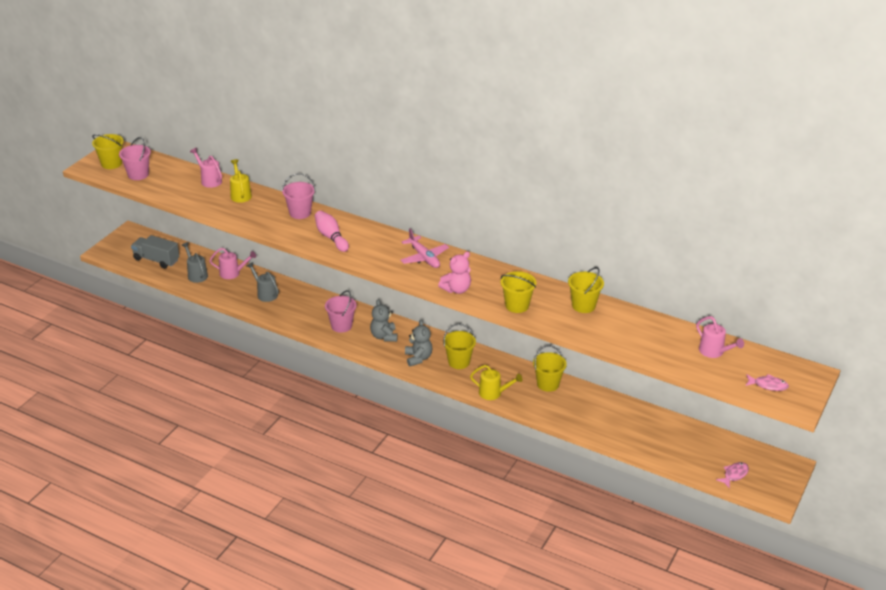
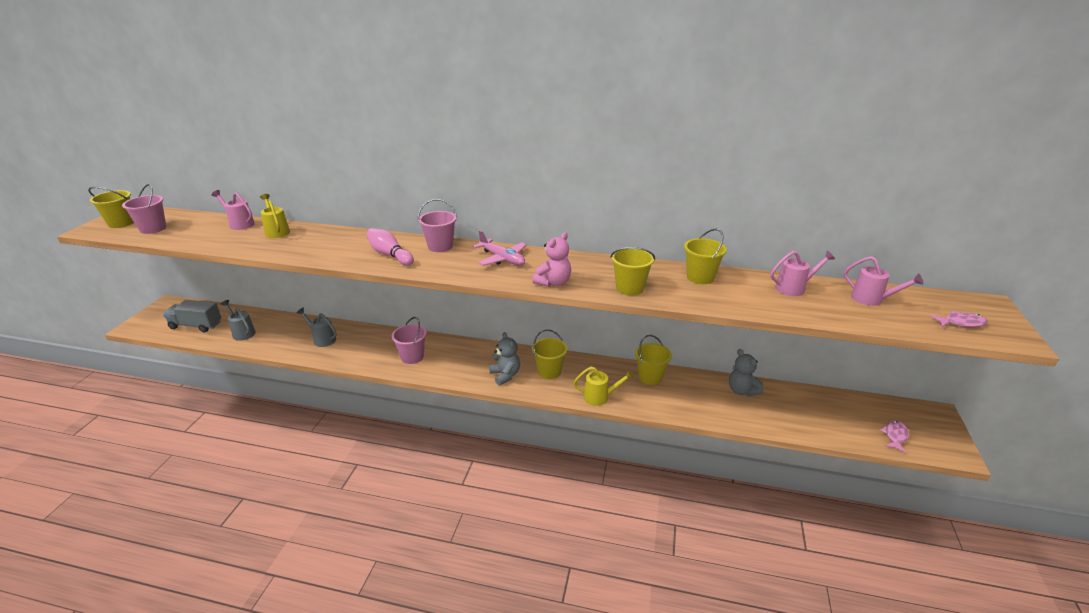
camera: 15 degrees left, 5 degrees down
(233, 273) = (284, 325): pink watering can -> pink watering can (794, 288)
(300, 213) = (348, 238): pink bucket -> pink bucket (440, 246)
(384, 336) = (461, 359): grey teddy bear -> grey teddy bear (742, 390)

